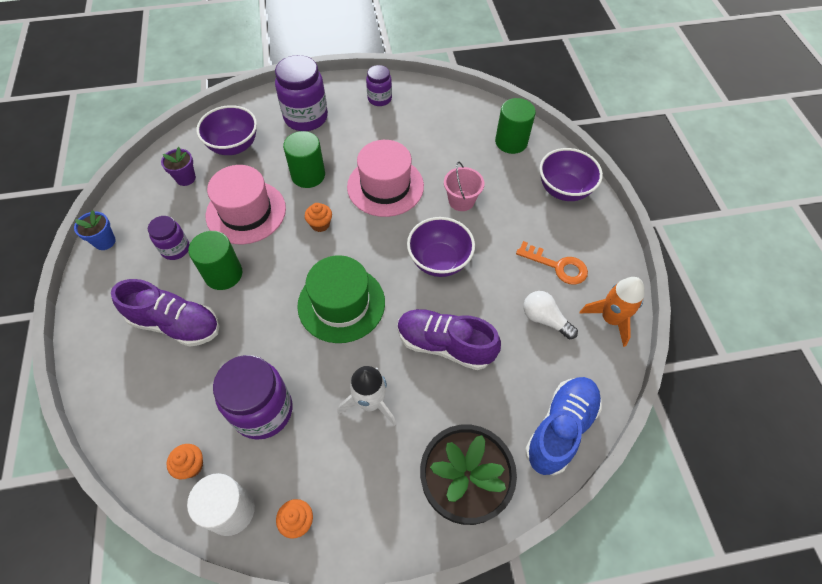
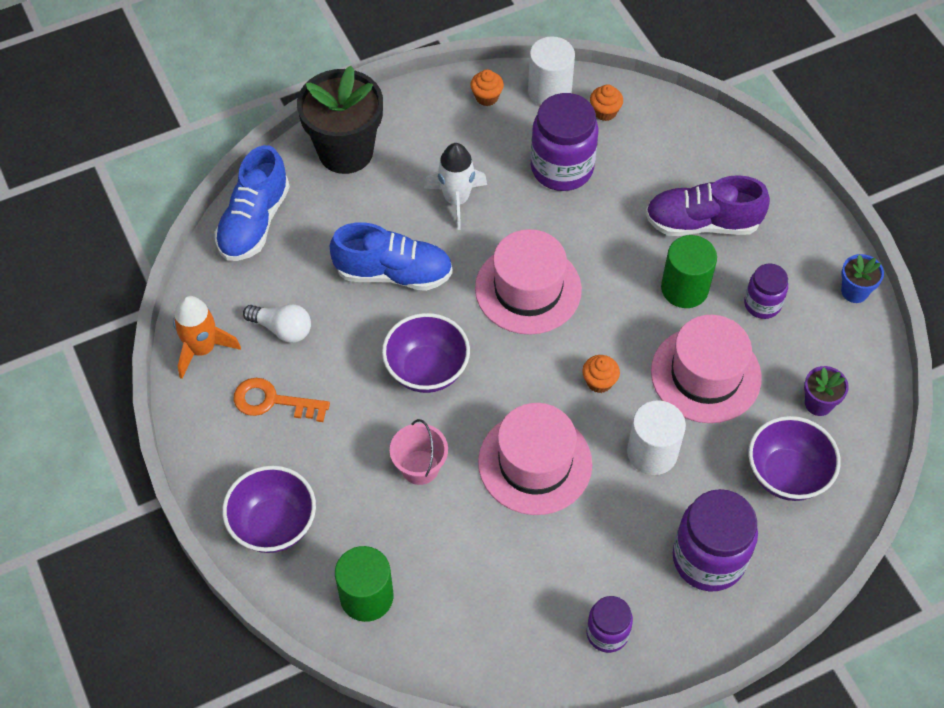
camera: 165 degrees right, 0 degrees up
(308, 175) = (652, 453): green cylinder -> white cylinder
(341, 304) = (528, 289): green hat -> pink hat
(445, 345) = (393, 273): purple shoe -> blue shoe

